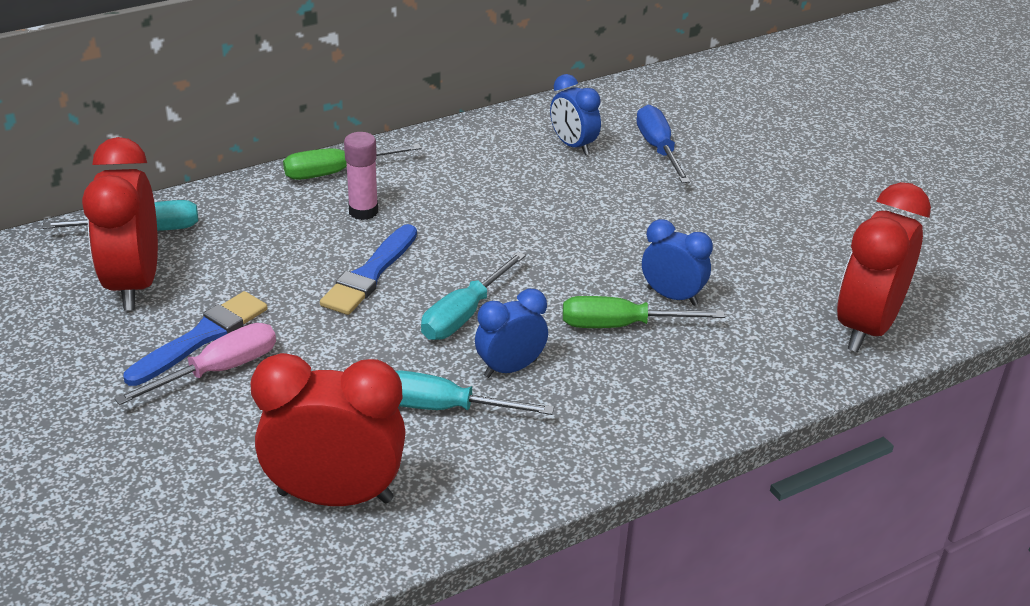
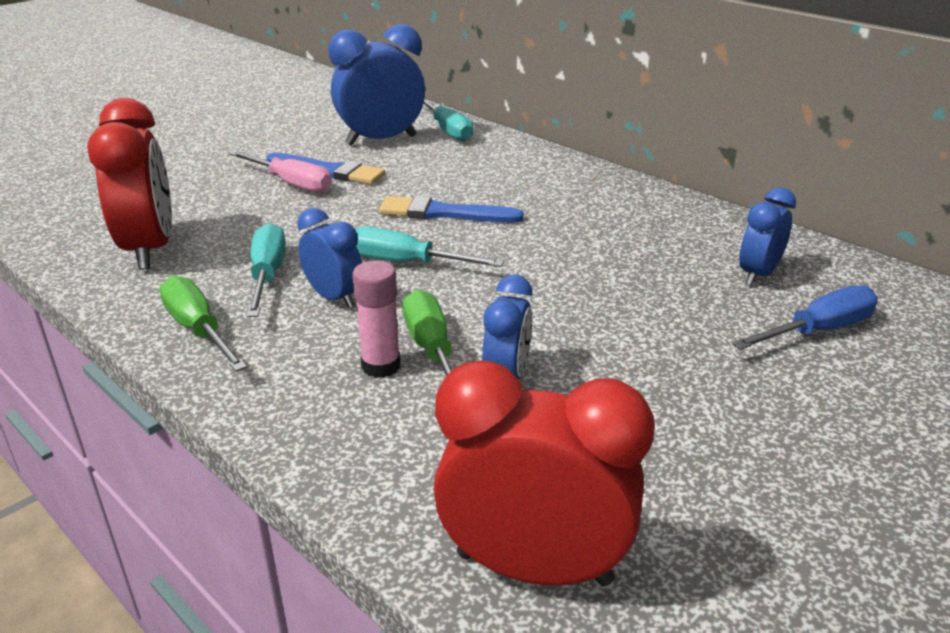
camera: 75 degrees right, 5 degrees down
(134, 284) = (381, 140): red clock -> blue clock
(336, 172) = (584, 175): green screwdriver -> green screwdriver (198, 330)
(363, 211) = (535, 195): pink glue stick -> pink glue stick (381, 366)

